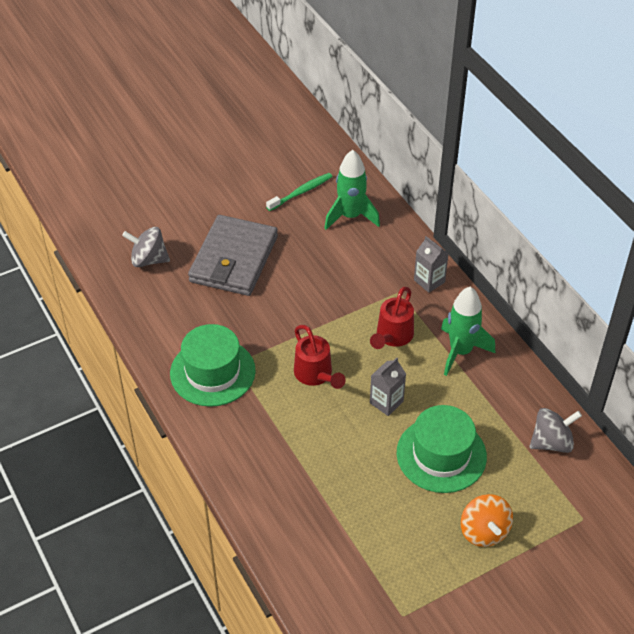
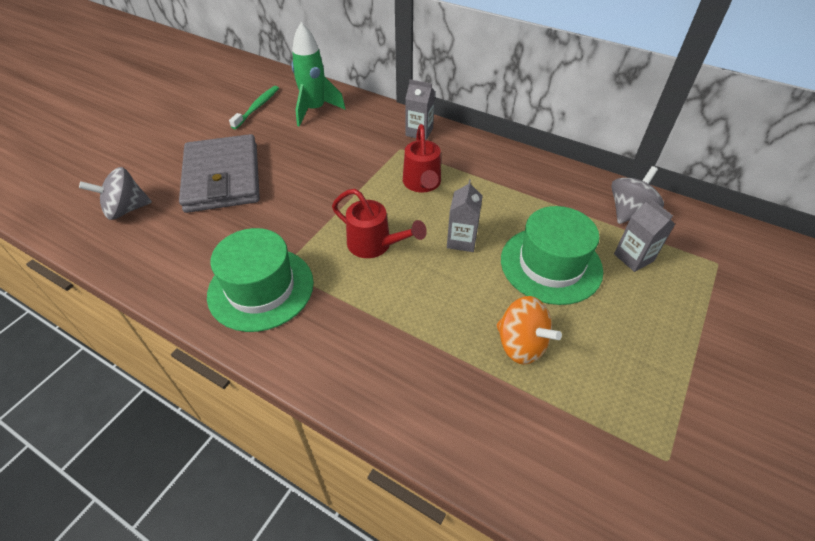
camera: 30 degrees left, 0 degrees up
(461, 351) = (490, 173): green rocket -> none
(484, 531) = (653, 318): orange spinning top -> orange spinning top (521, 344)
(515, 481) = (633, 257): none -> grey carton

